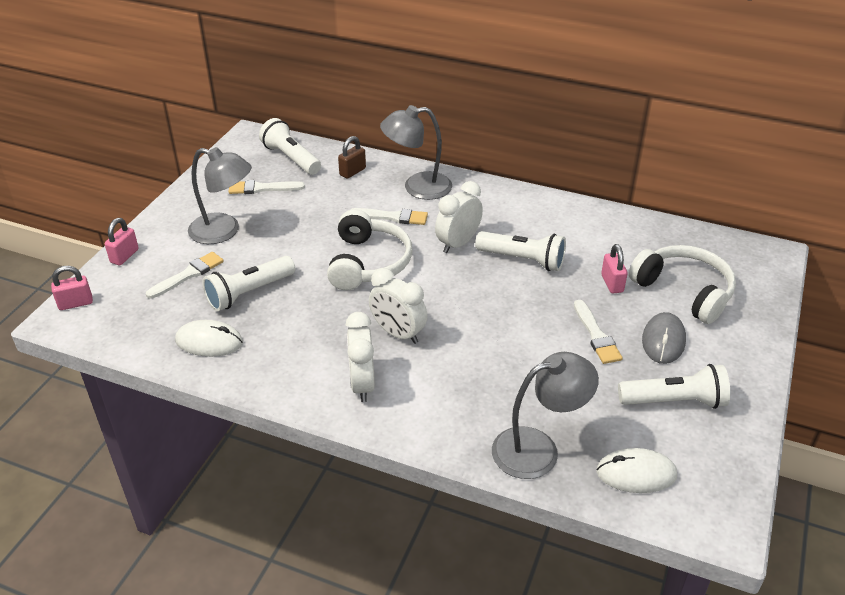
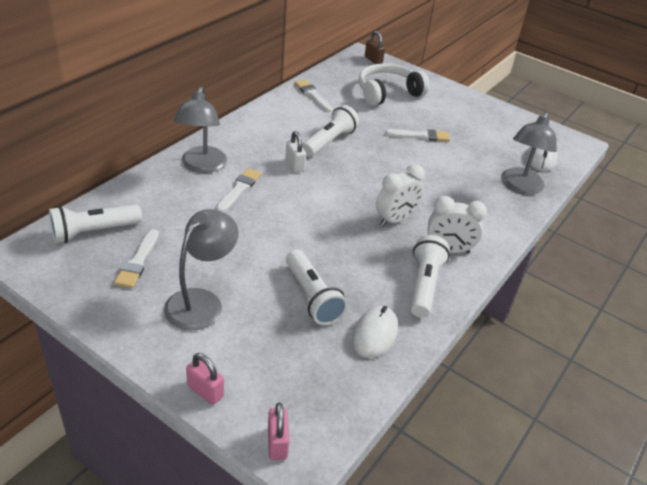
camera: 80 degrees left, 0 degrees up
(188, 275) = (265, 338): white brush -> white brush (312, 95)
(352, 172) = (150, 197): brown padlock -> brown padlock (373, 60)
(368, 263) = (299, 216): white headphones -> none
(458, 243) = (294, 165): white clock -> white padlock
(538, 449) = (520, 187): grey lamp -> grey lamp turned 150 degrees counterclockwise
(612, 283) = (370, 115): pink padlock -> none
(663, 340) = (432, 114): grey mouse -> none
(674, 401) = (485, 127): white flashlight -> white flashlight (424, 285)

